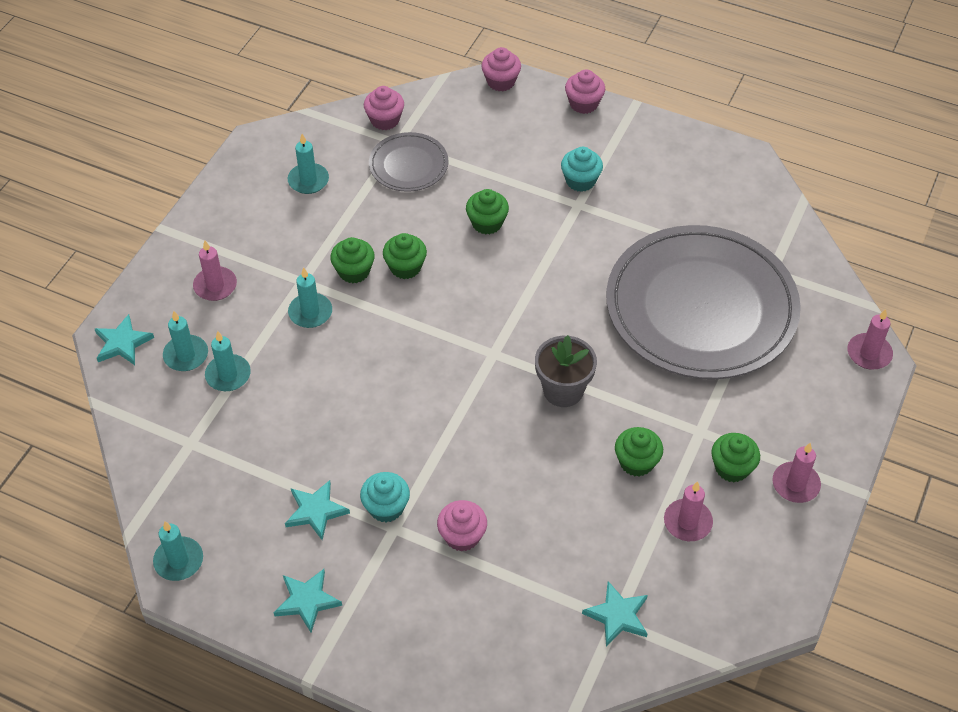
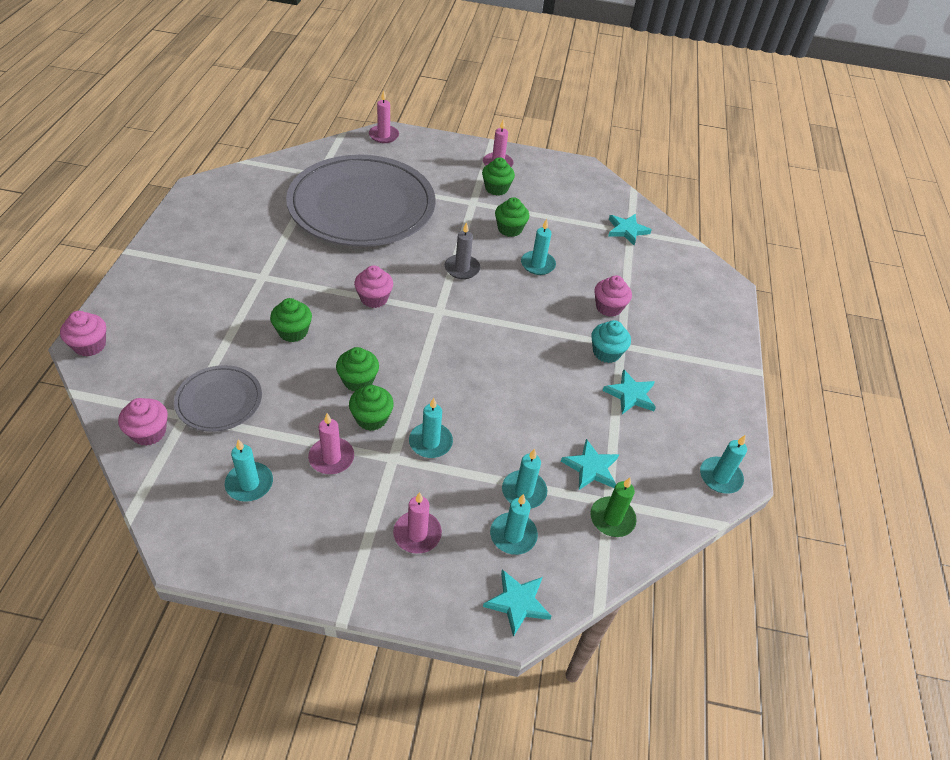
camera: 110 degrees left, 5 degrees down
(171, 440) = (612, 518): none -> green candle
(307, 601) = (705, 384): turquoise star -> turquoise star (591, 468)
(558, 476) = (537, 264): none -> turquoise candle
(563, 390) = (462, 268): grey flower pot -> grey candle
(580, 181) = (232, 277): turquoise cupcake -> none
(583, 104) = (127, 283): pink cupcake -> pink cupcake (374, 298)
(687, 522) = (545, 205): pink candle -> pink candle (331, 458)

